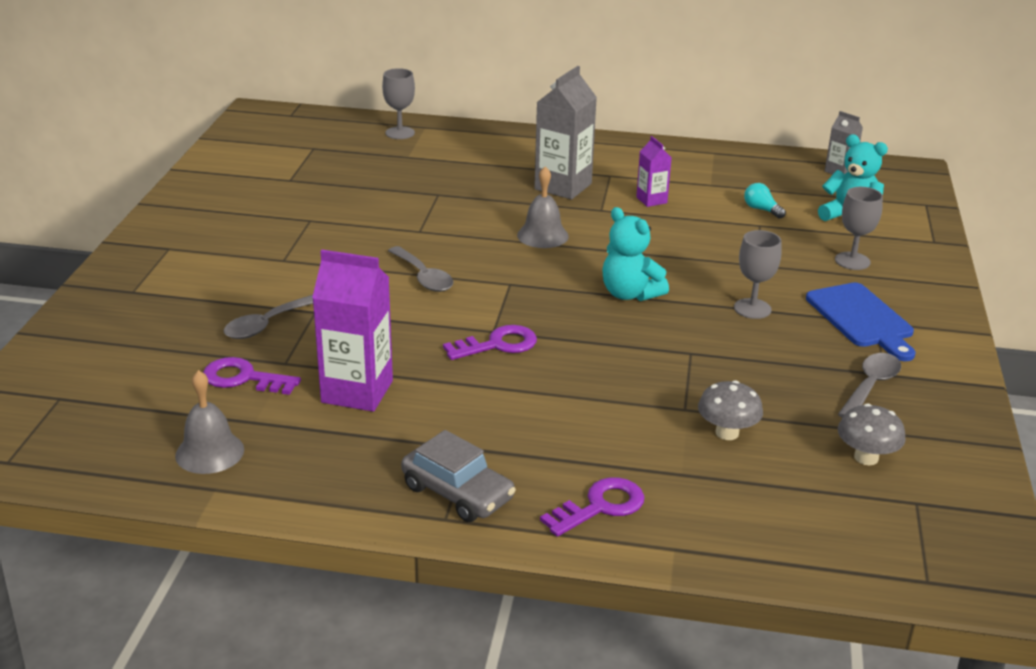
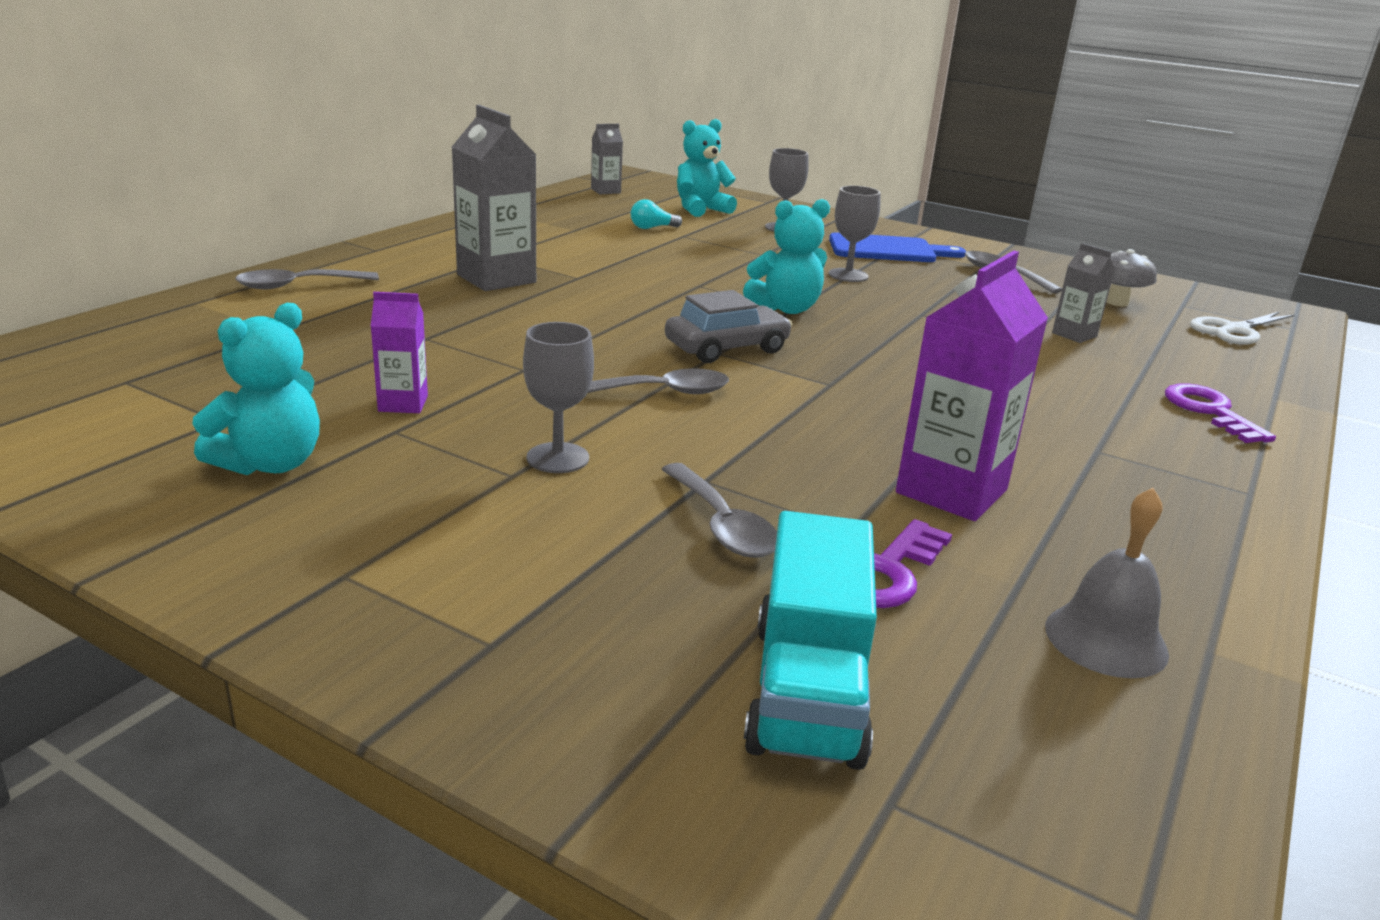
camera: 70 degrees left, 5 degrees down
(128, 369) = (807, 691): none -> turquoise truck
(254, 204) = (270, 464): none -> turquoise teddy bear
(400, 133) = (185, 319): grey goblet -> grey goblet (558, 458)
(457, 493) = (1195, 475): grey car -> grey car (726, 348)
(480, 140) = (298, 285): none -> grey spoon
(497, 344) = (864, 388): purple key -> none
(542, 235) = (612, 313): grey bell -> none
(651, 200) = (581, 255): purple carton -> purple carton (403, 404)
(727, 433) = (1074, 335): grey mushroom -> grey carton
(865, 535) = (1235, 330): none -> white scissors

